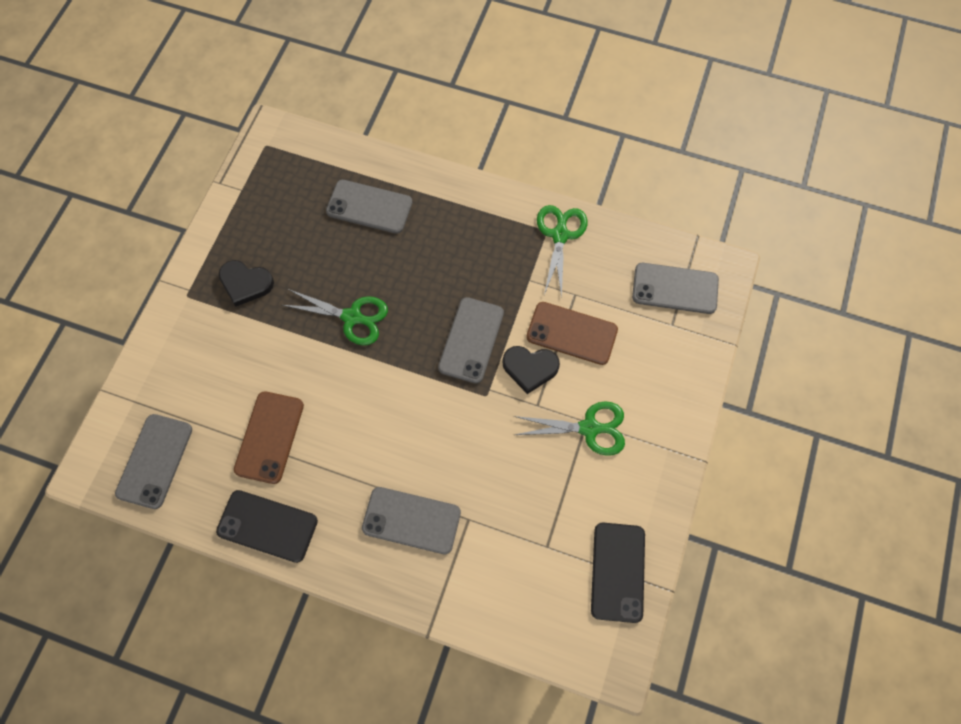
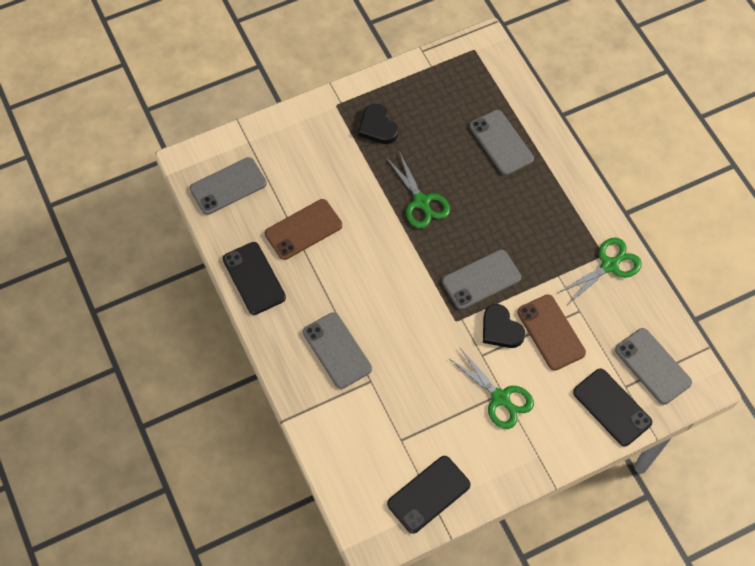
camera: 45 degrees right, 5 degrees down
(680, 351) = (612, 407): none -> black phone

